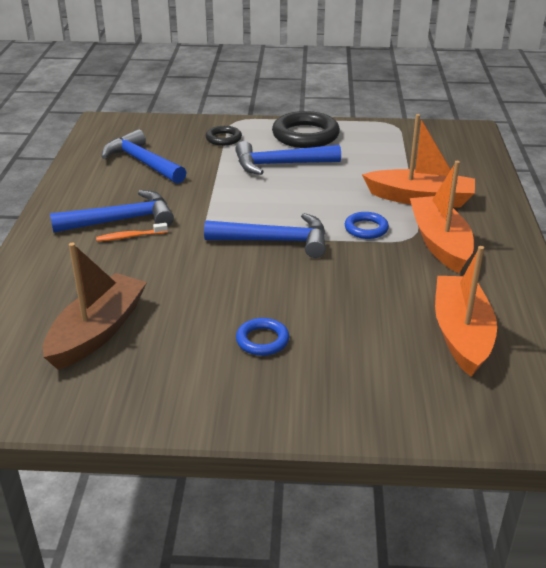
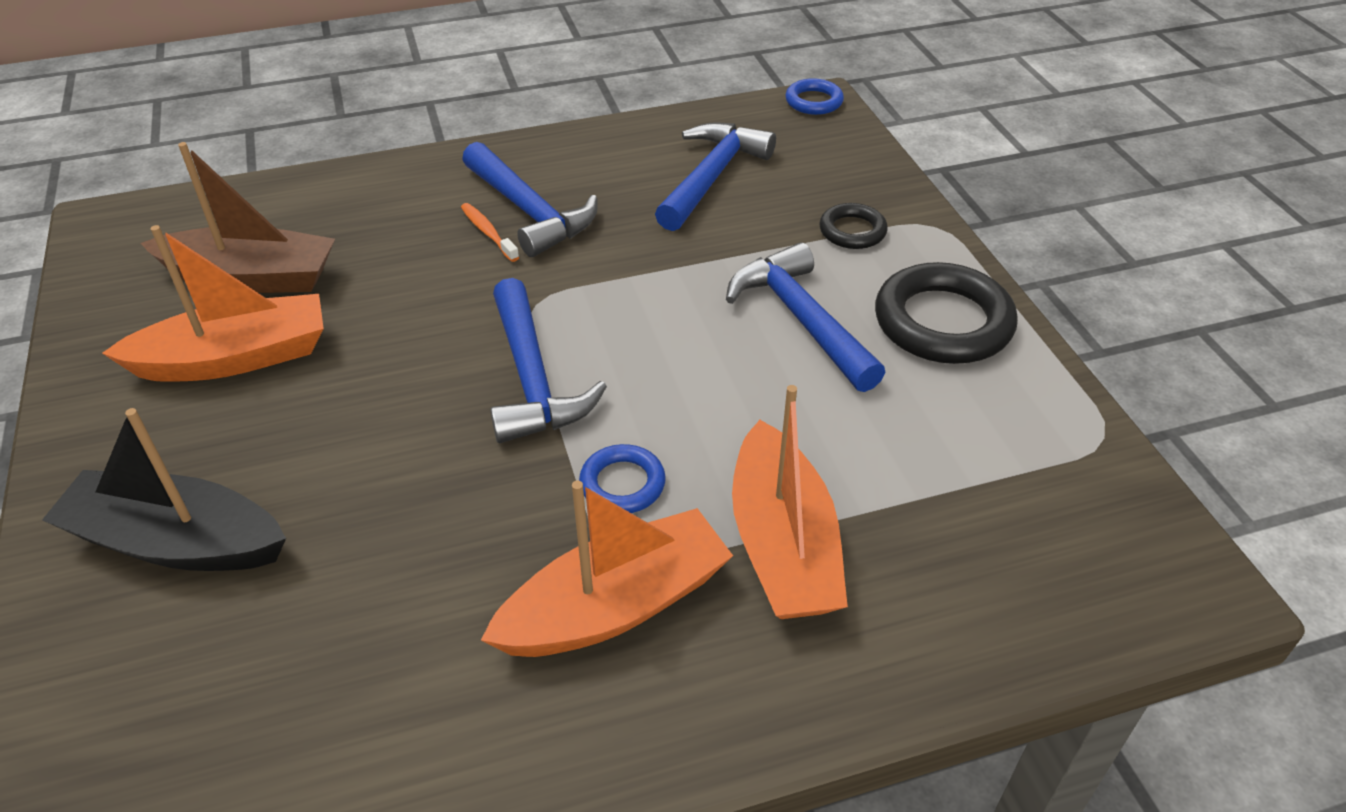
camera: 70 degrees right, 10 degrees up
(262, 340) = (252, 434): blue ring -> blue ring (814, 101)
(341, 373) = (177, 542): none -> black boat
(461, 334) = (303, 690): orange boat -> orange boat (235, 358)

